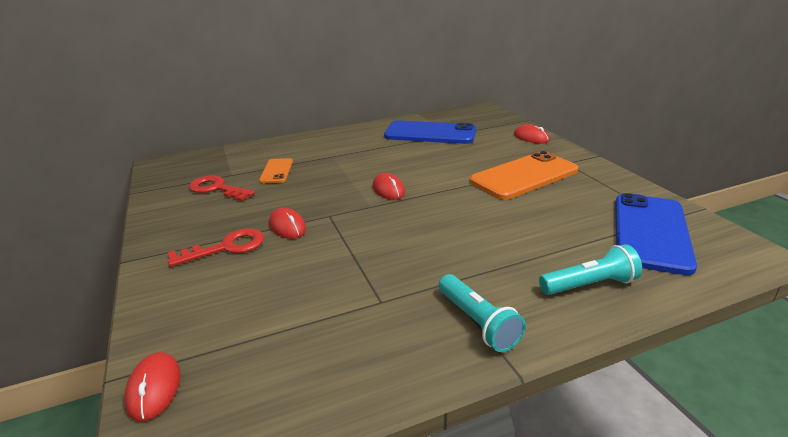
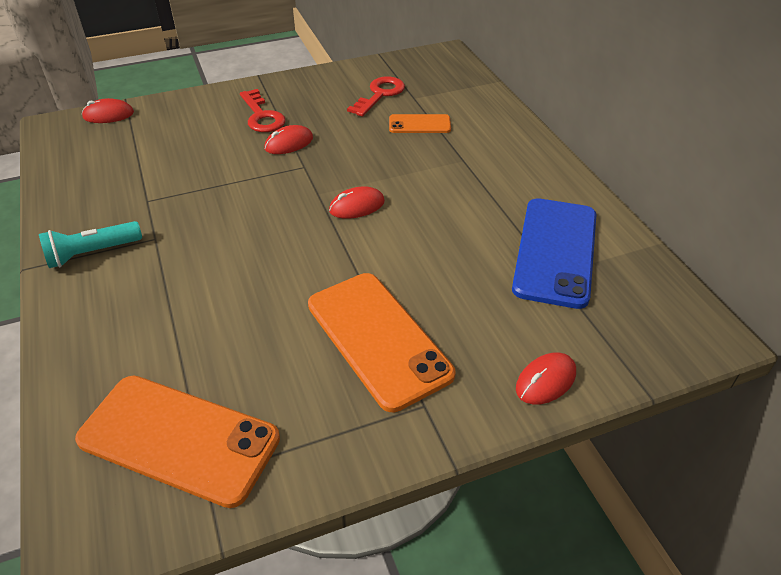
camera: 90 degrees right, 15 degrees up
(589, 285) = (104, 341): turquoise flashlight -> none
(650, 232) = (179, 439): blue phone -> orange phone

